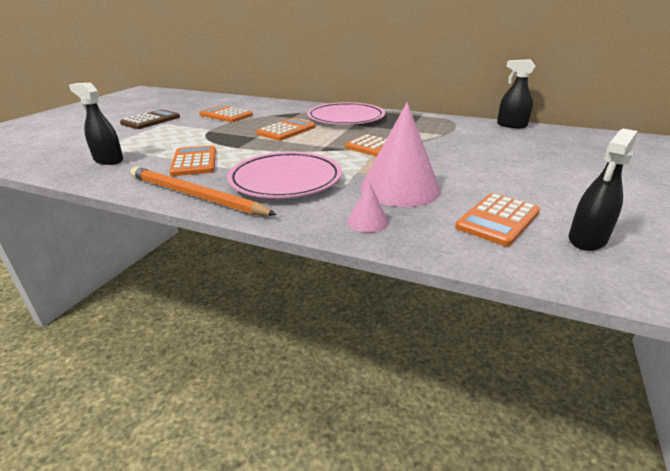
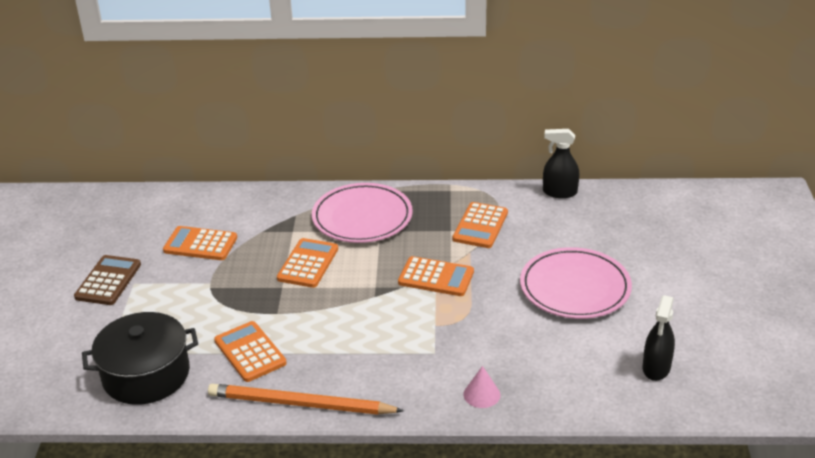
camera: 20 degrees left, 5 degrees up
(108, 160) = (146, 375): black spray bottle -> black pot
(285, 180) = (372, 357): pink plate -> pink plate (575, 288)
(400, 188) = (488, 341): pink cone -> none
(498, 220) = (586, 362): orange calculator -> orange calculator (480, 226)

